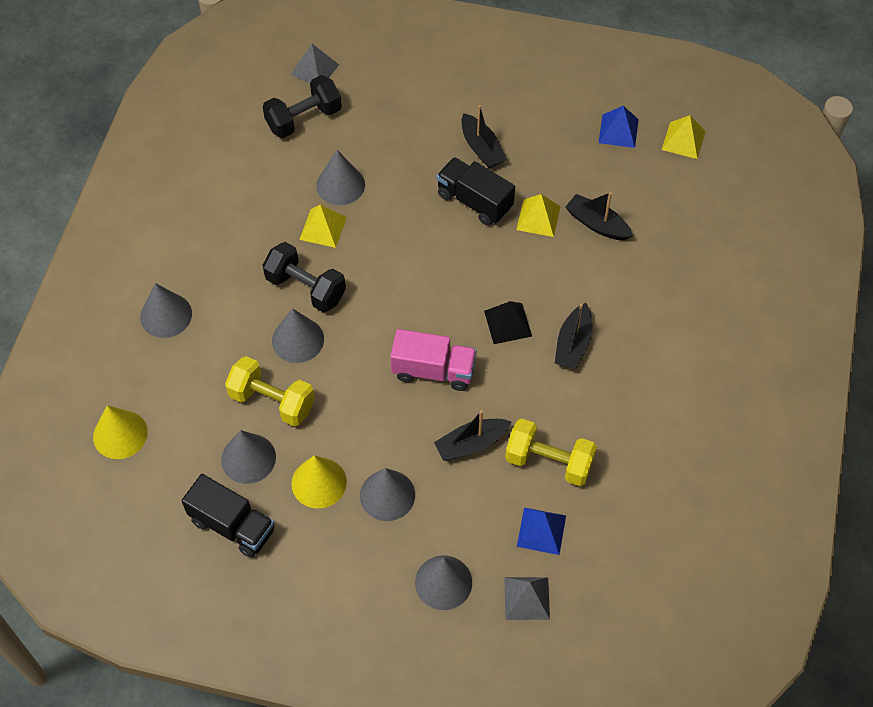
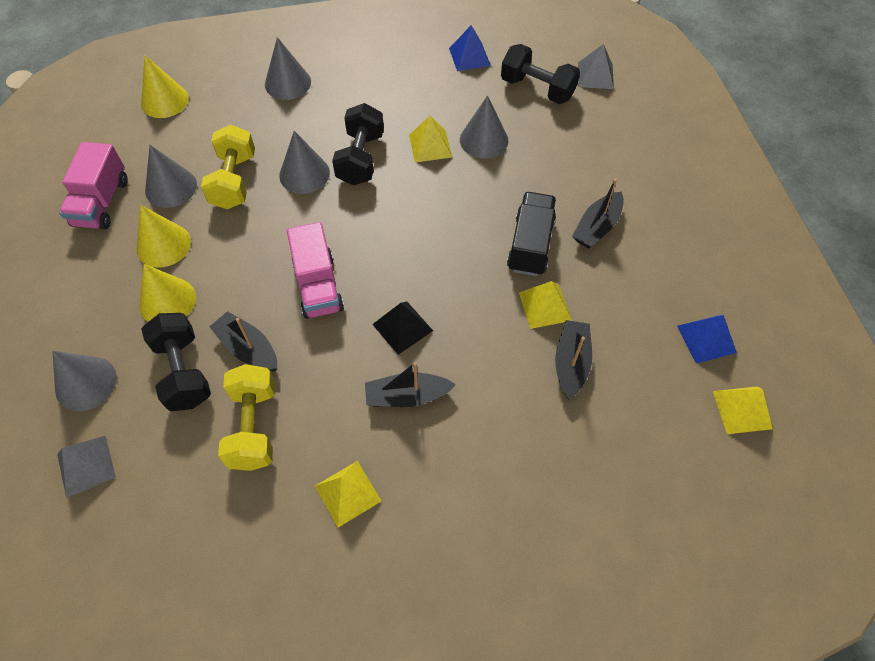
camera: 65 degrees right, 0 degrees up
(232, 525) = (101, 202): black truck -> pink truck
(387, 495) = (167, 301): grey cone -> yellow cone
(470, 500) = (184, 372): none -> black dumbbell
(541, 530) = (169, 450): blue pyramid -> blue pyramid (469, 57)
(636, 414) = (347, 493): none -> yellow pyramid

